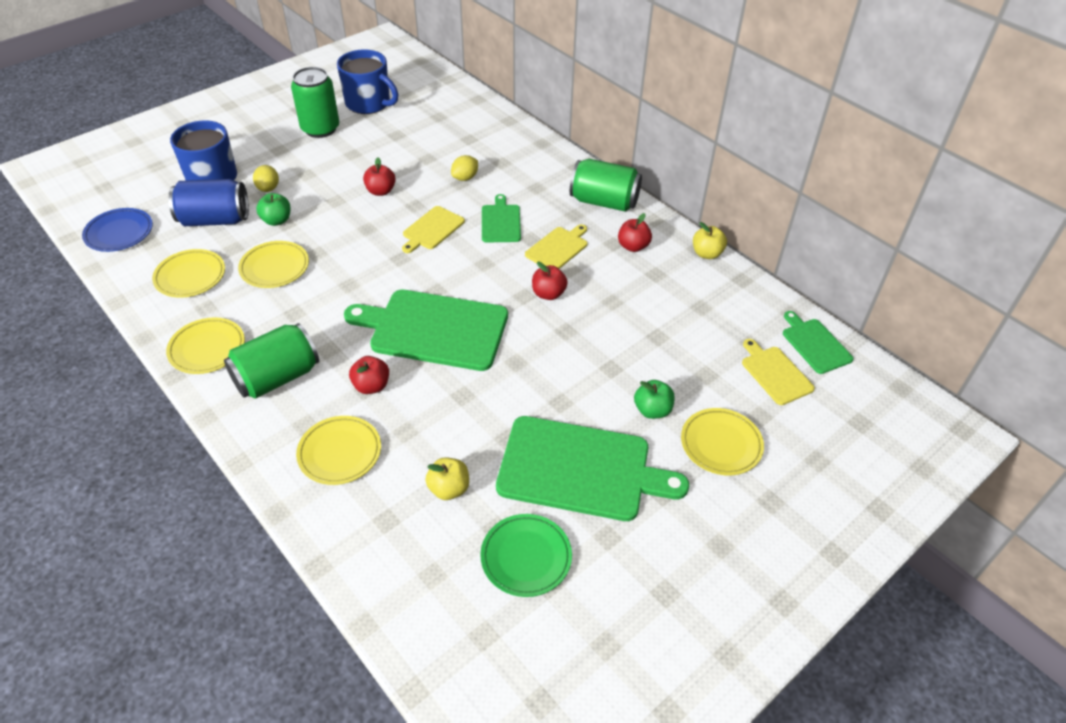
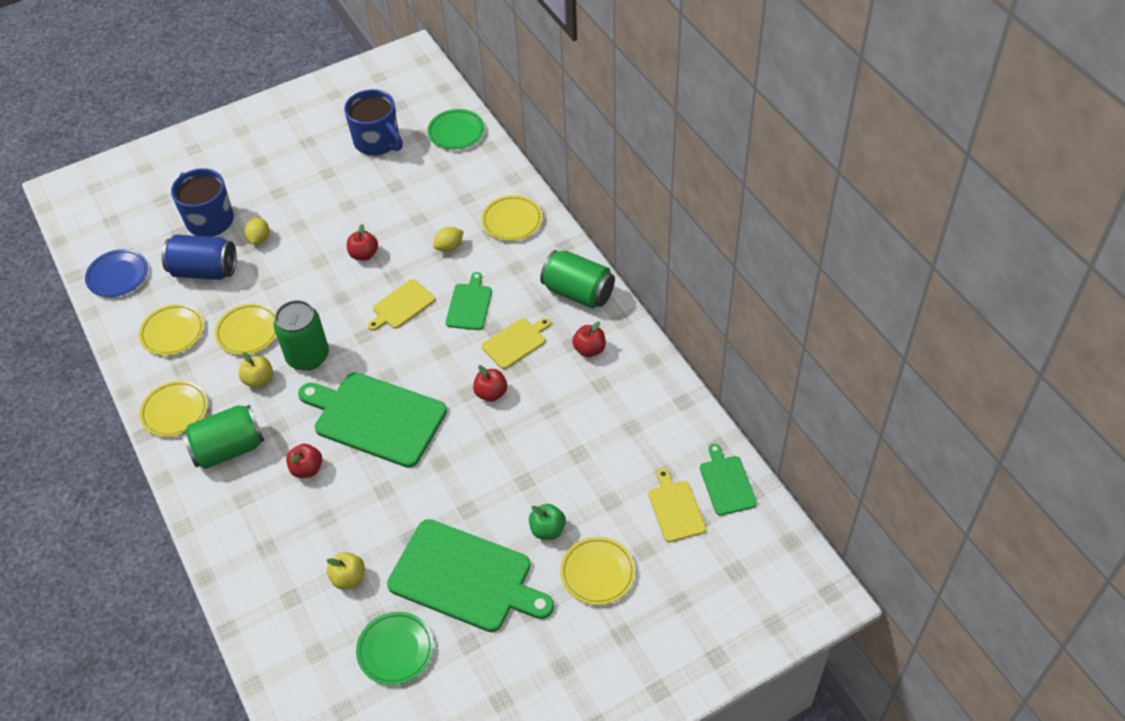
camera: 15 degrees right, 5 degrees up
(277, 220) = (260, 278): green apple -> none
(320, 129) = (323, 170): green can -> green can (308, 356)
(340, 453) = (266, 530): yellow plate -> yellow plate (512, 221)
(443, 91) = (456, 132): none -> green plate
(707, 254) = (659, 367): yellow apple -> yellow apple (259, 380)

